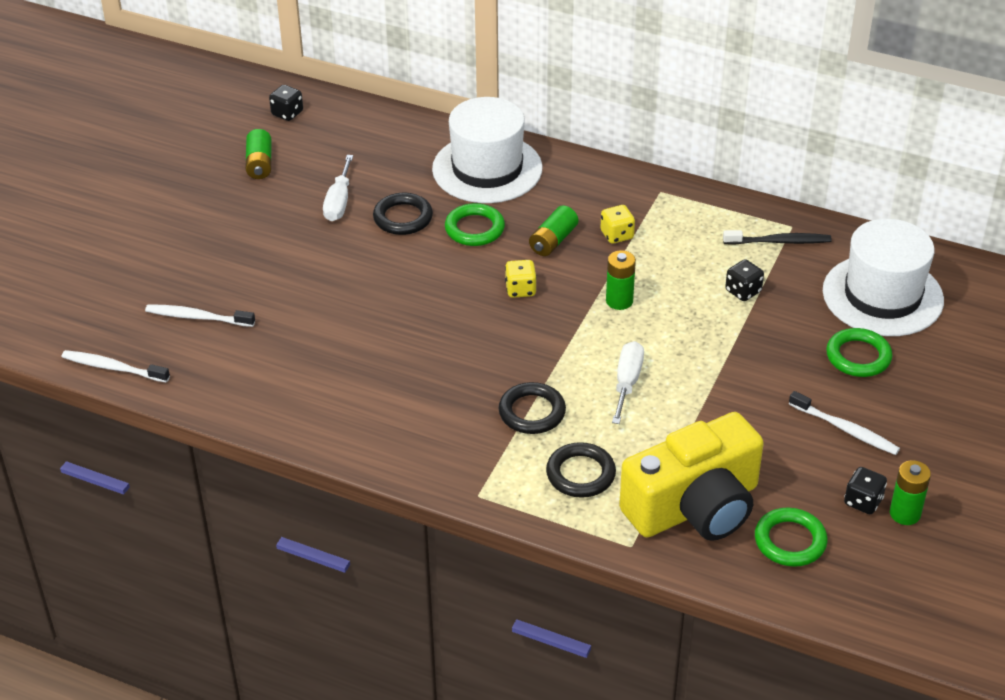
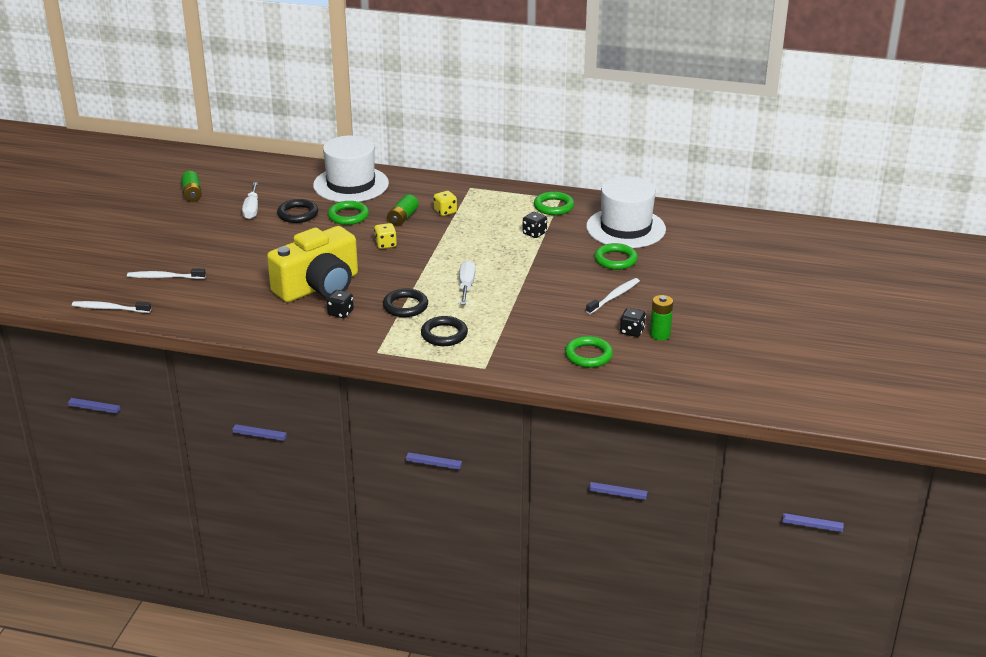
camera: 10 degrees left, 10 degrees down
(287, 113) = (206, 166): black dice -> black dice (340, 313)
(619, 301) = (453, 245): green battery -> none
(695, 507) = (523, 344): yellow camera -> yellow camera (319, 286)
(779, 242) = (553, 206): black toothbrush -> green ring
(845, 429) = (614, 296): white toothbrush -> white toothbrush turned 75 degrees counterclockwise

